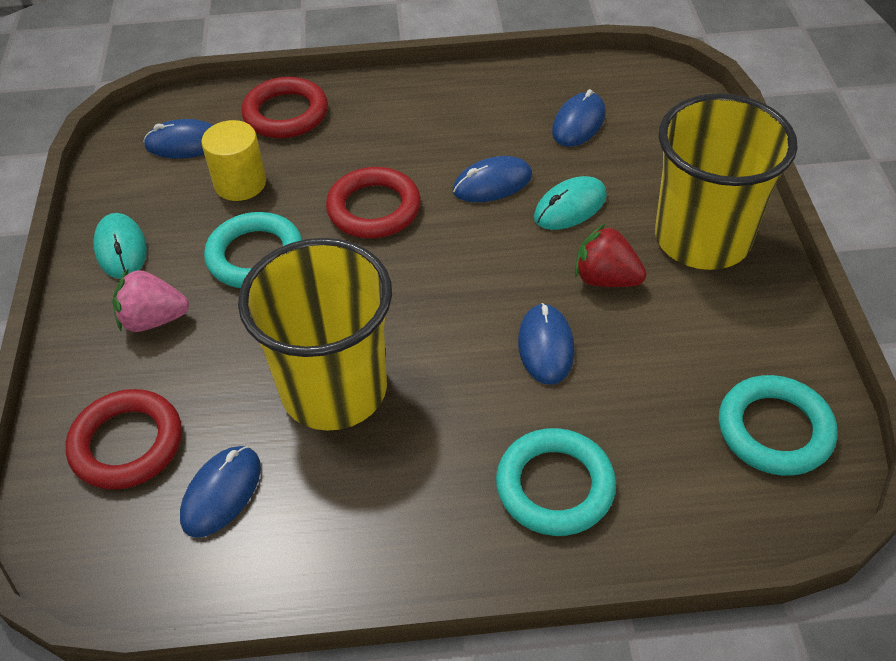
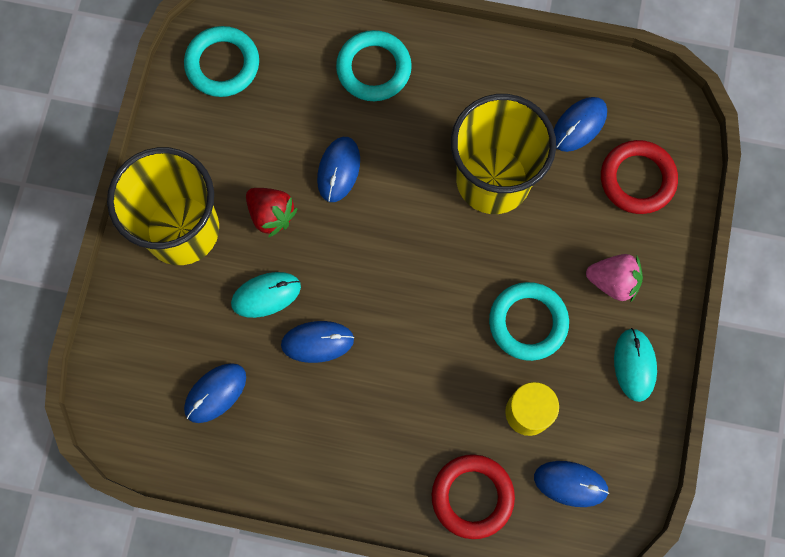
camera: 165 degrees left, 25 degrees up
(374, 208) = (422, 345): red ring -> none

